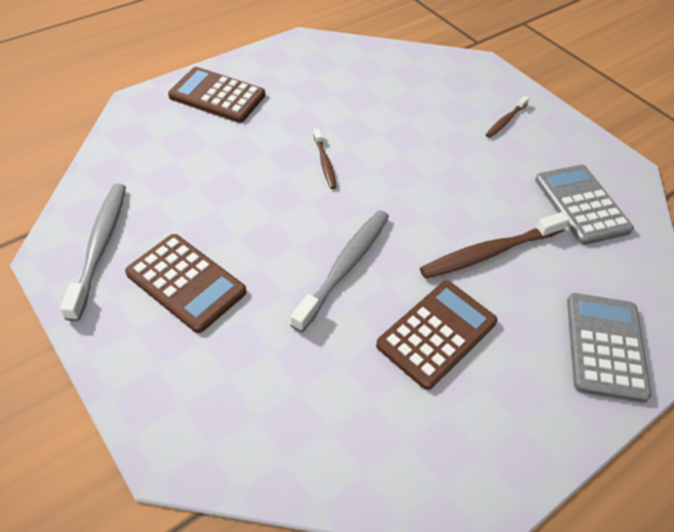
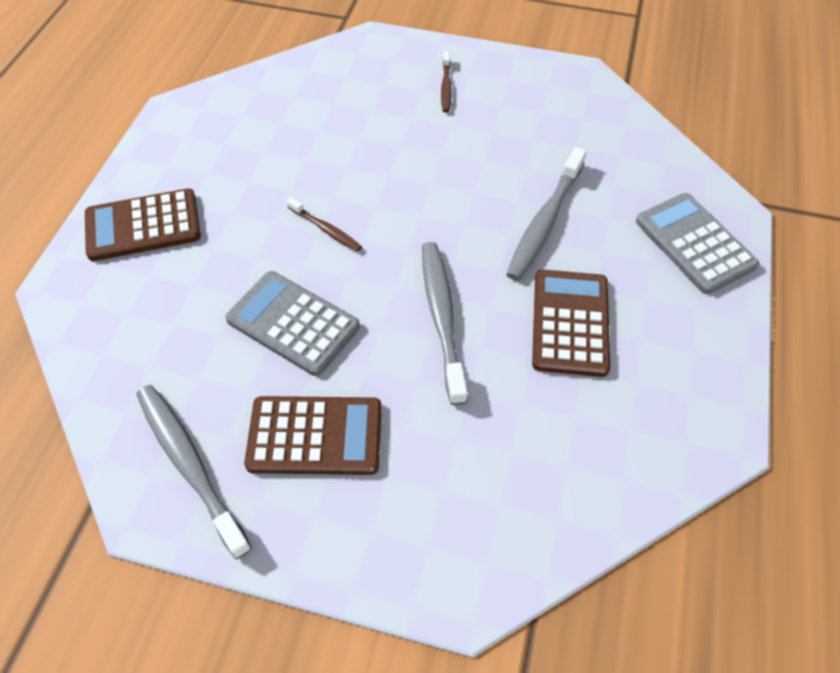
camera: 35 degrees left, 5 degrees up
(489, 252) = (545, 222): brown toothbrush -> grey toothbrush
(581, 204) = (575, 130): grey calculator -> grey calculator (293, 323)

